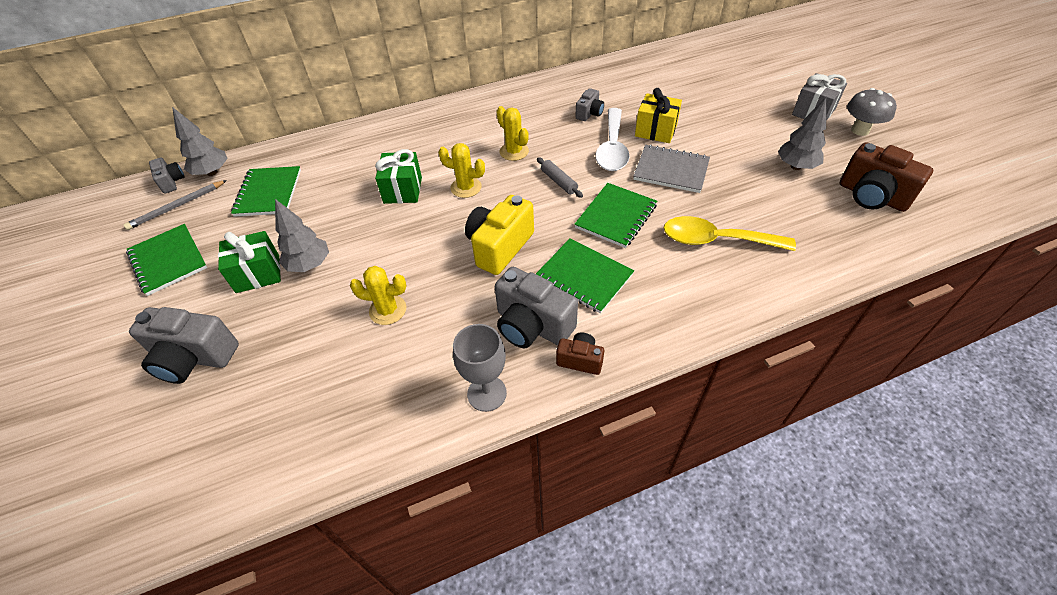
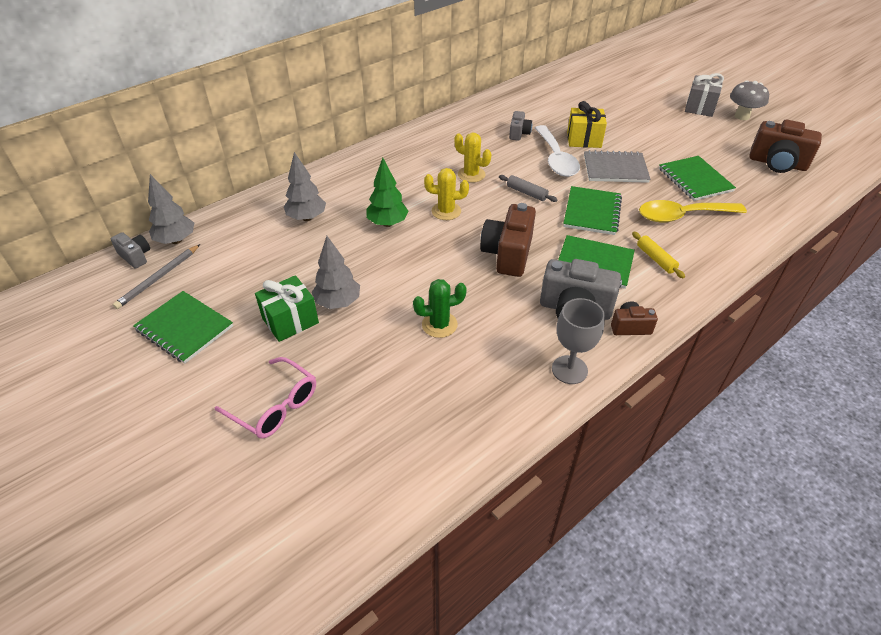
camera: 20 degrees left, 5 degrees down
(194, 358) = (274, 406): grey camera -> pink glasses
(268, 193) = (252, 249): green notebook -> green notebook (695, 180)
(388, 310) = (439, 325): yellow cactus -> green cactus
(403, 190) = (387, 223): green gift -> green tree
(499, 247) = (508, 254): yellow camera -> brown camera
(655, 286) = (655, 259): none -> yellow rolling pin
(796, 166) = (710, 150): grey tree -> grey tree (307, 218)

